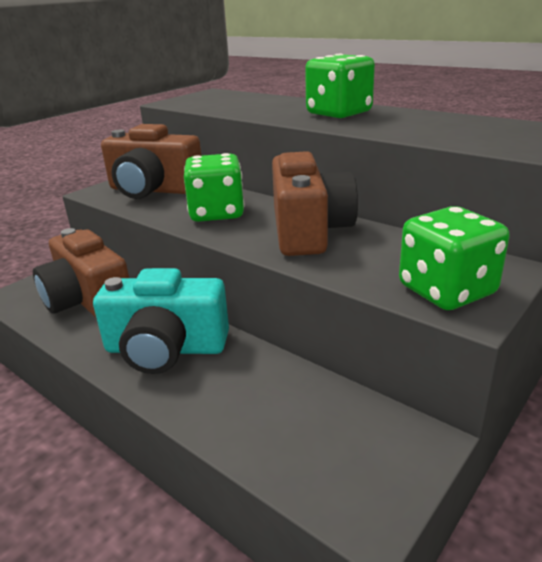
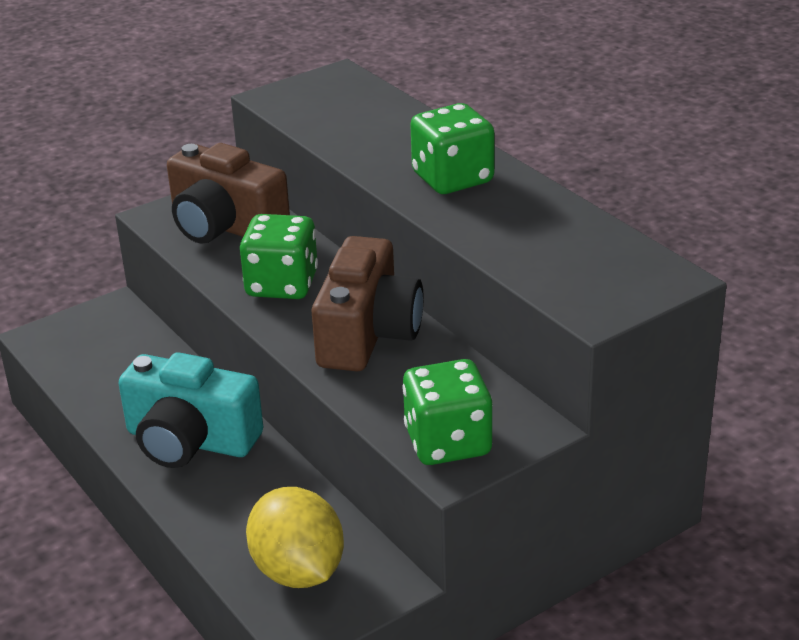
camera: 15 degrees right, 5 degrees up
(88, 300) = (124, 360): brown camera -> none
(326, 448) = (298, 571): none -> yellow lemon

